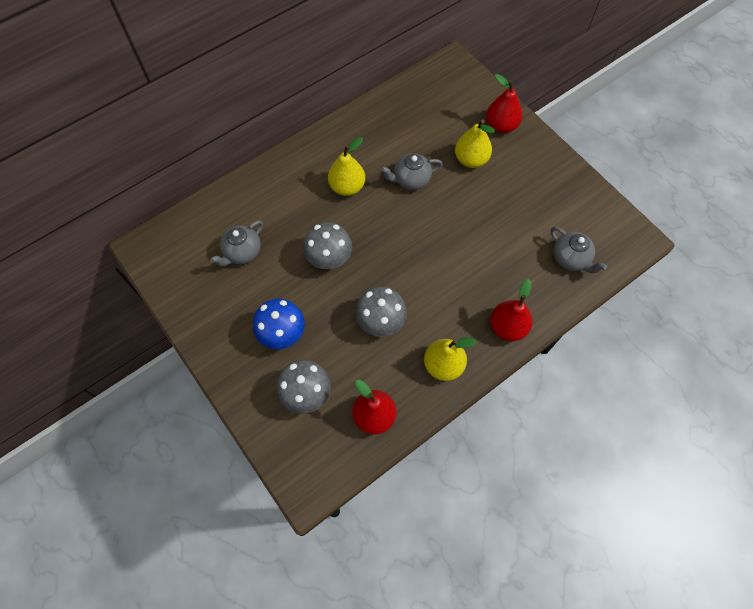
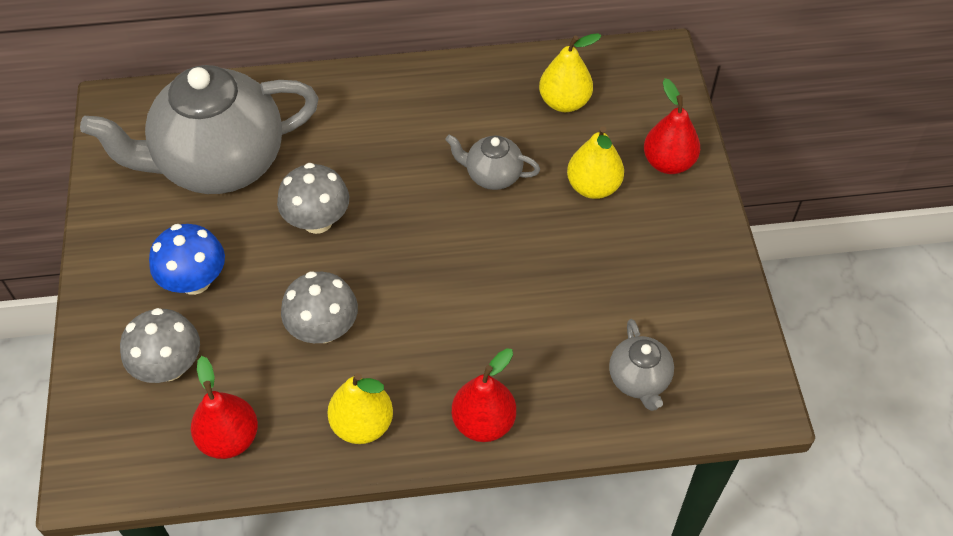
camera: 30 degrees right, 10 degrees down
(242, 252) = (219, 163): grey teapot -> grey teapot, size x2.31
(347, 187) = (404, 146): yellow pear -> yellow pear (564, 102)

